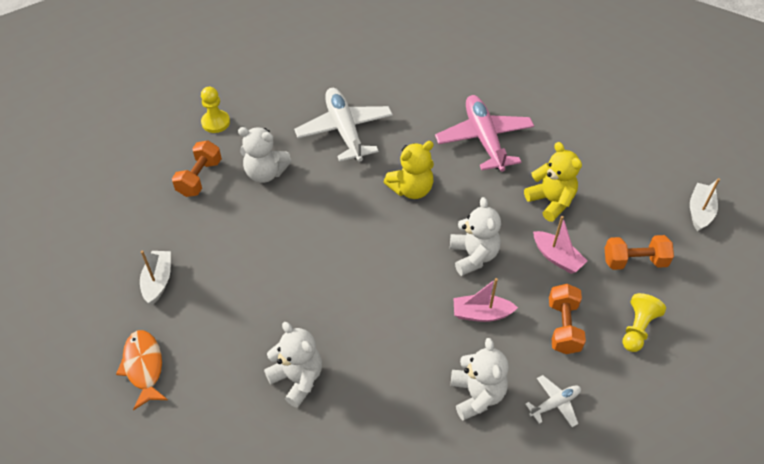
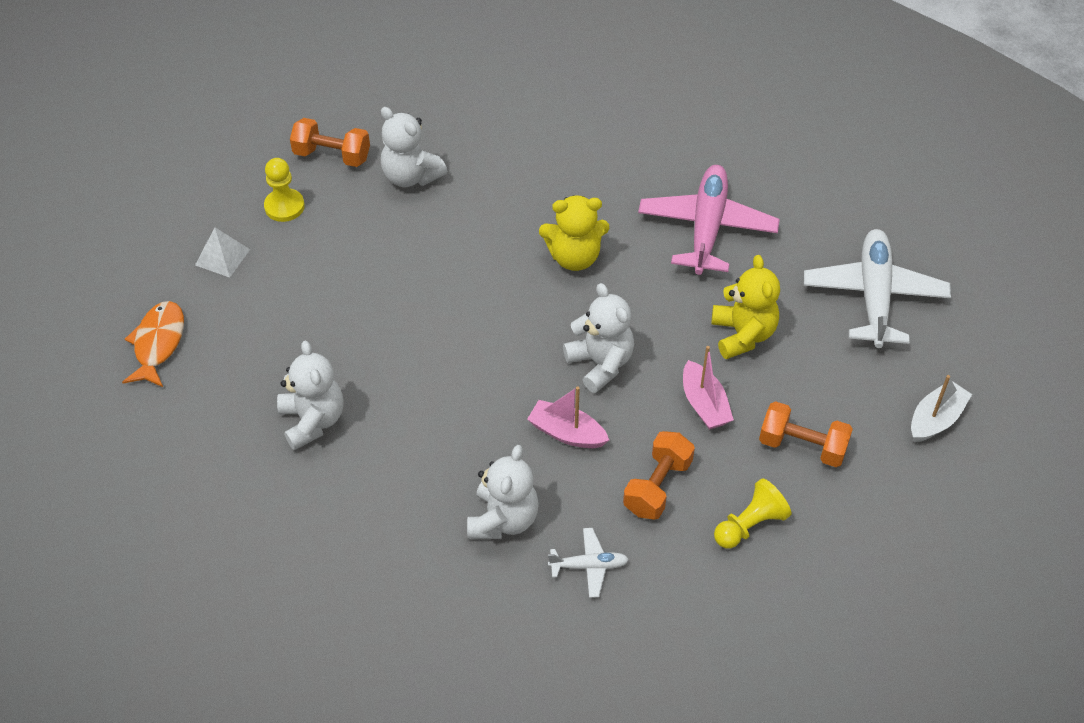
camera: 25 degrees right, 0 degrees up
(158, 281) = (222, 257): white boat -> white pyramid
(200, 178) = (332, 155): orange dumbbell -> orange dumbbell turned 60 degrees clockwise
(215, 122) = (387, 95): yellow pawn -> yellow pawn (284, 206)
(344, 130) = (536, 157): white plane -> white plane (874, 296)
(473, 256) = (600, 364): white teddy bear -> white teddy bear turned 45 degrees counterclockwise

